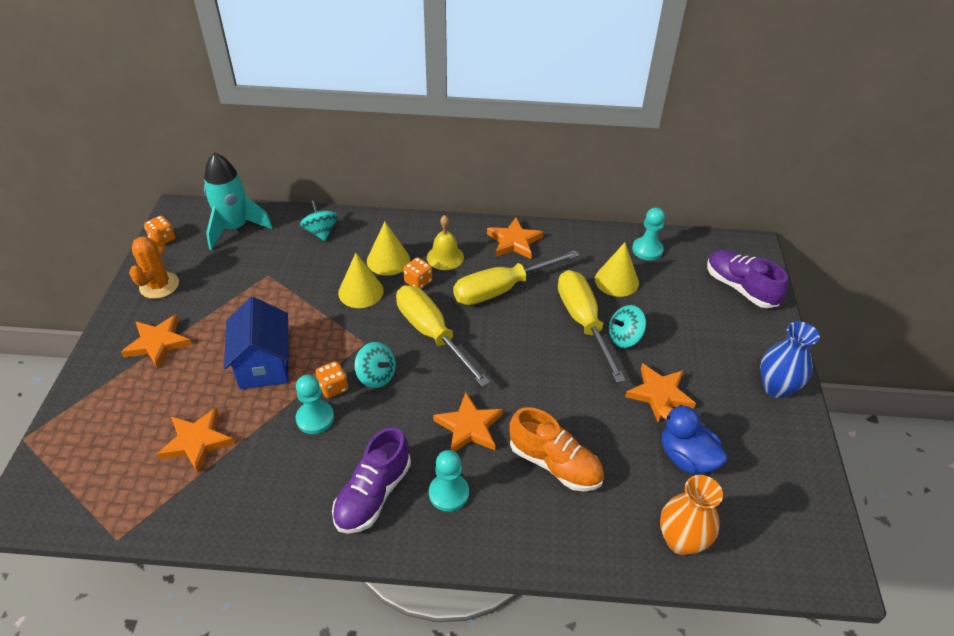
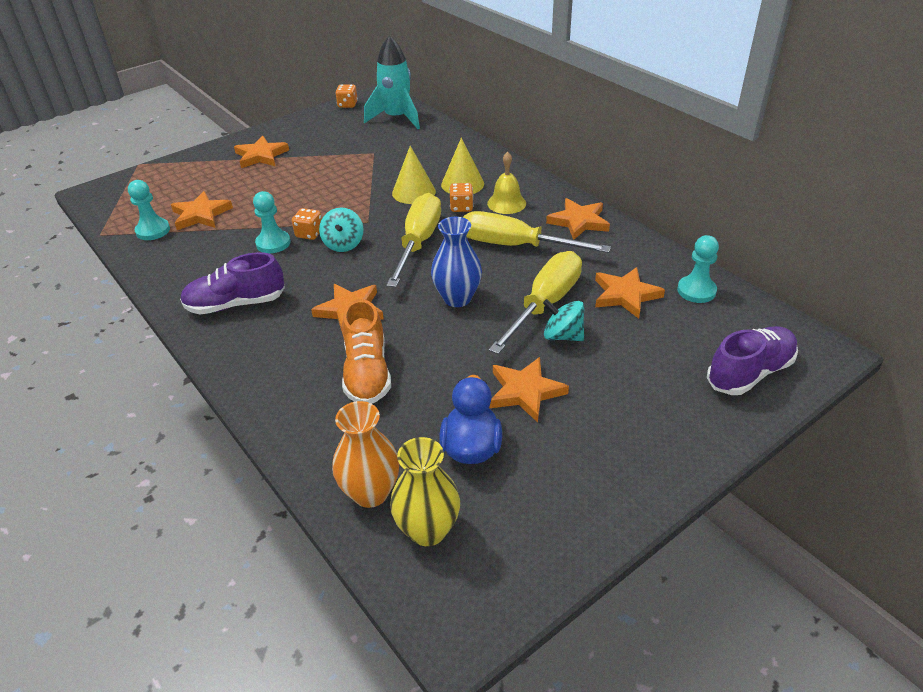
camera: 50 degrees right, 5 degrees down
(159, 285) = (308, 127): orange cactus -> none
(264, 364) = (293, 198): blue house -> none
(321, 232) = (445, 145): turquoise spinning top -> none
(449, 493) = (275, 336): turquoise pawn -> turquoise pawn (153, 231)
(616, 281) = (625, 295): yellow cone -> orange star
(740, 288) = (749, 373): purple shoe -> purple shoe turned 45 degrees clockwise
(741, 531) = (428, 530): none -> yellow vase
(776, 387) = (649, 467): blue vase -> blue vase (457, 298)

